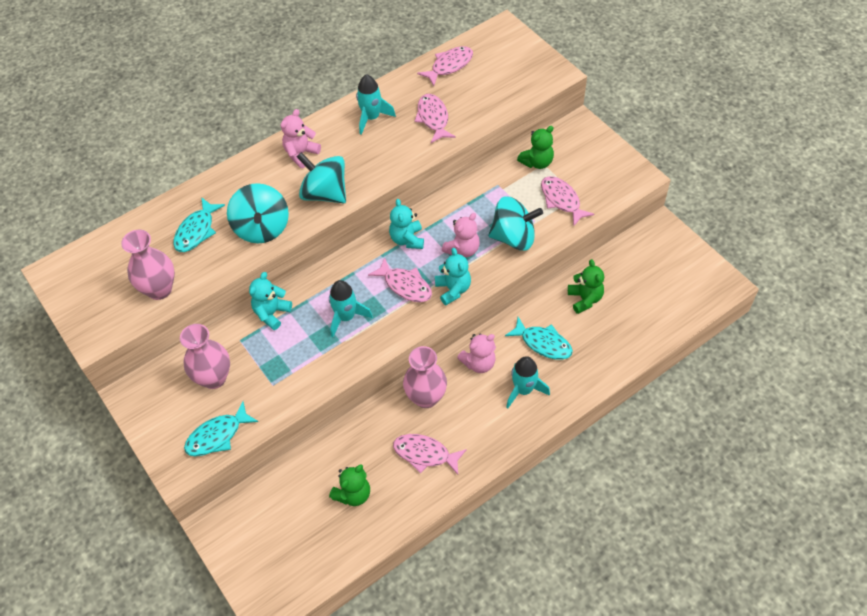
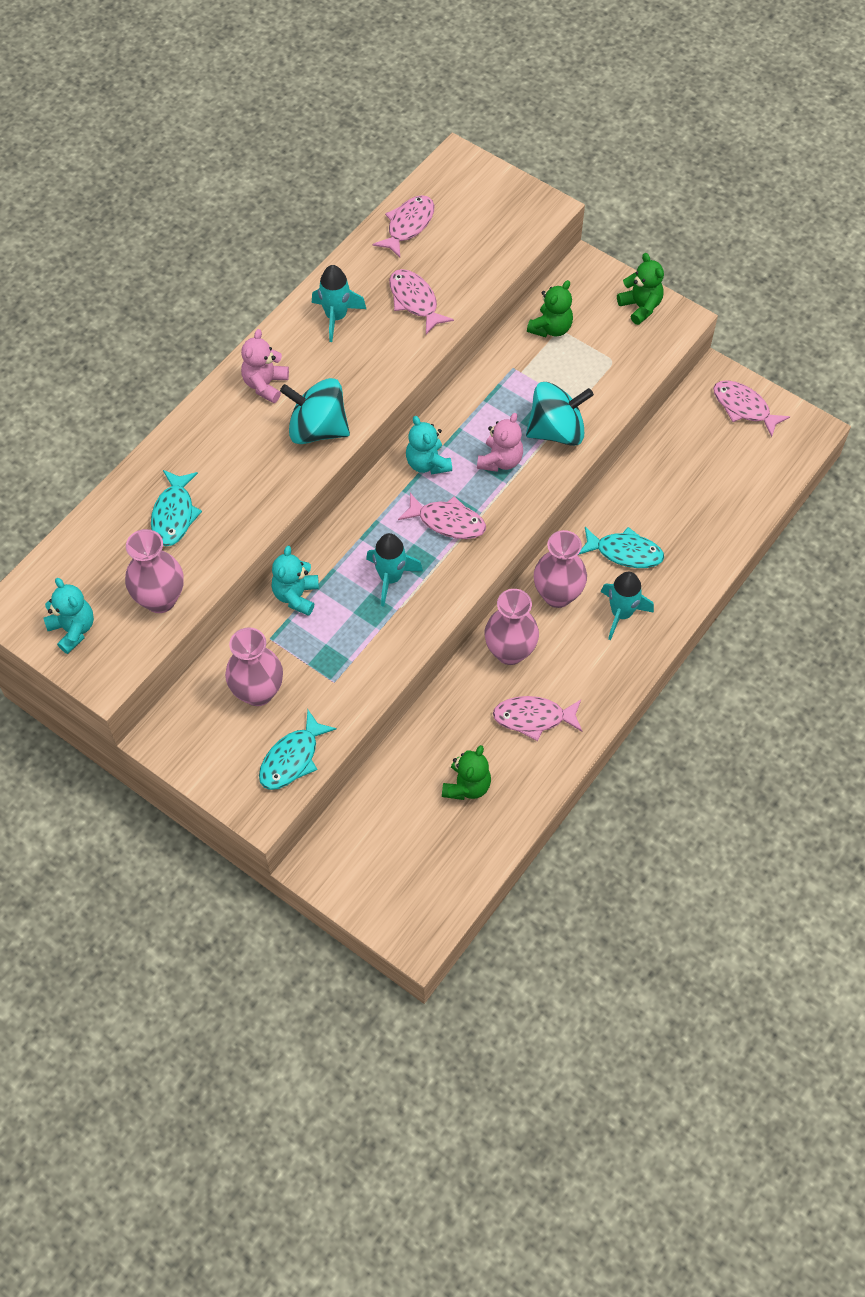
camera: 20 degrees left, 5 degrees up
(262, 228) = (256, 491): turquoise spinning top -> none
(453, 289) = (507, 513): turquoise teddy bear -> turquoise teddy bear (73, 629)
(479, 363) = (557, 595): pink teddy bear -> pink vase
(561, 200) = (597, 370): pink fish -> pink fish (743, 408)
(585, 299) = (655, 487): green teddy bear -> green teddy bear (640, 307)

